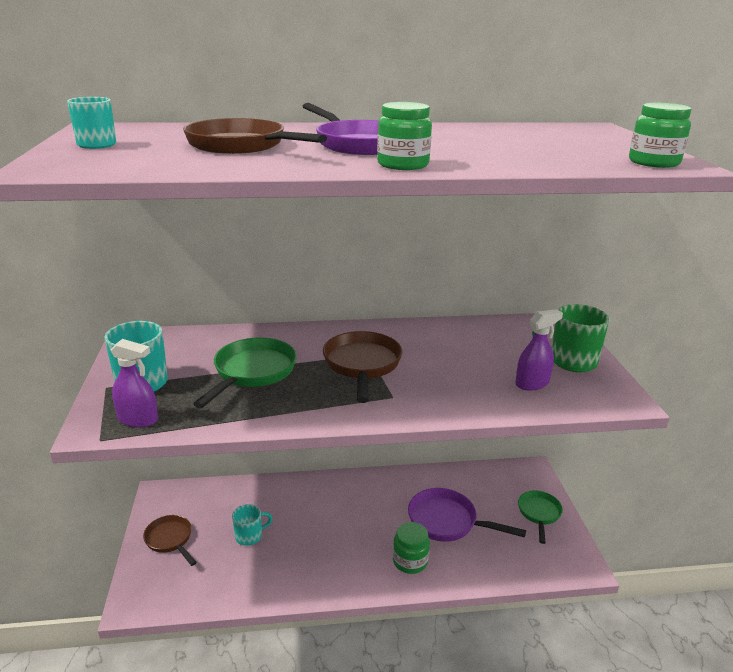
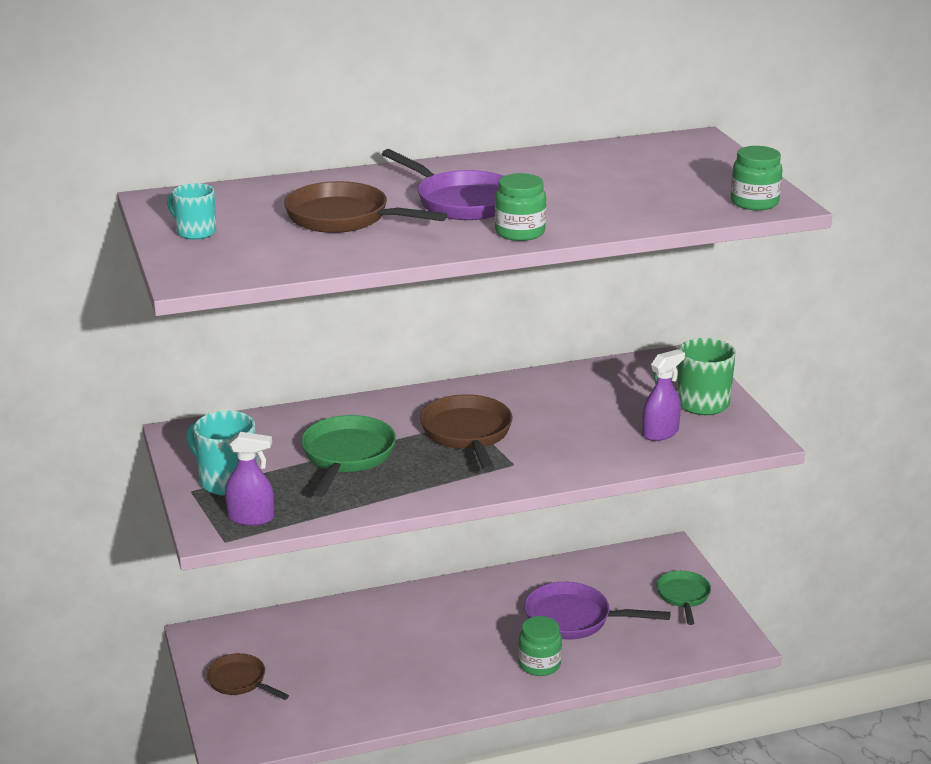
camera: 10 degrees left, 0 degrees up
(249, 536) = (337, 665): turquoise mug -> none

